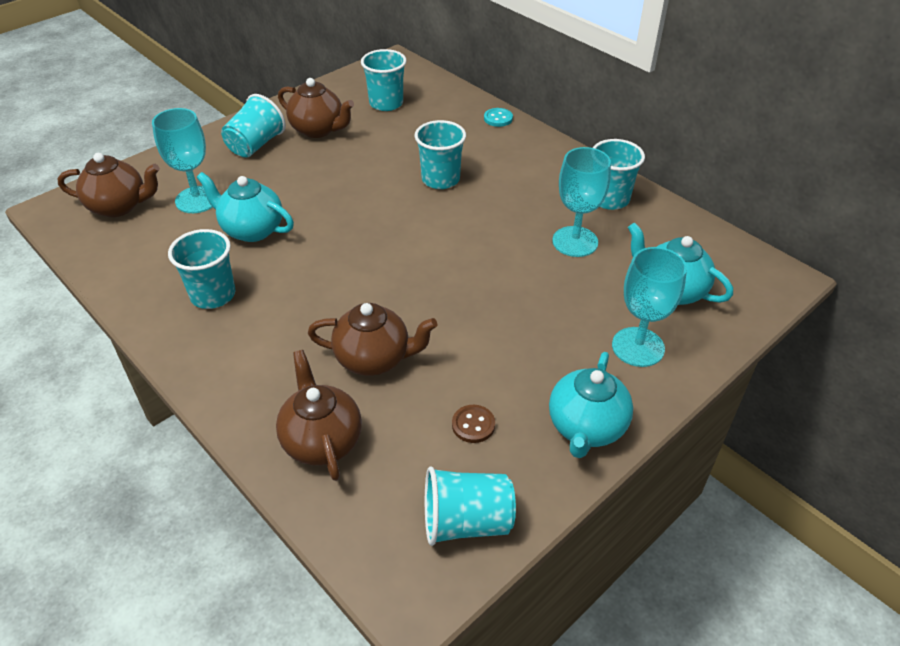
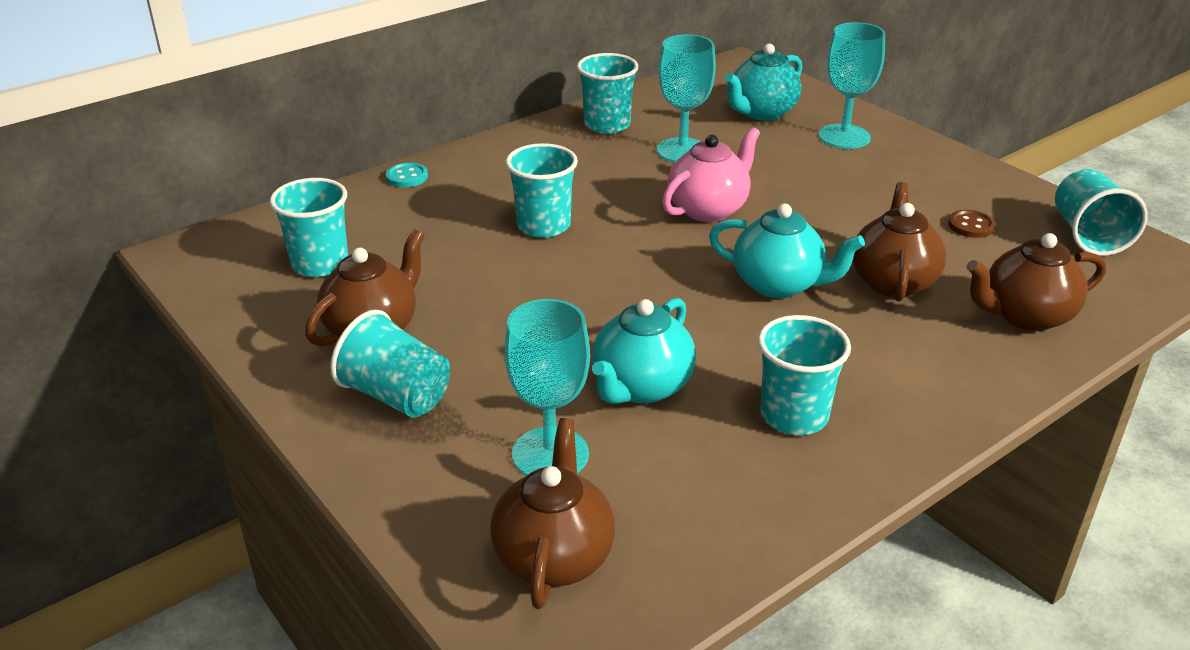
camera: 85 degrees left, 10 degrees down
(476, 257) = (708, 209): none -> pink teapot
(586, 427) = (954, 171): turquoise teapot -> turquoise teapot (778, 285)

